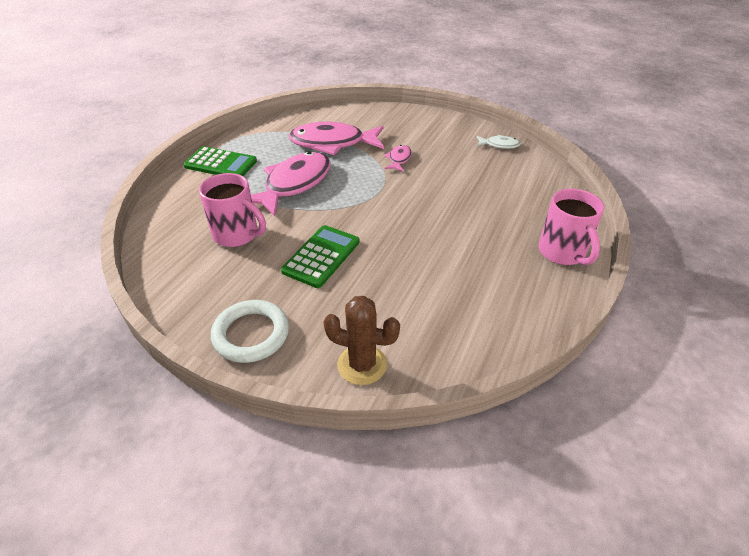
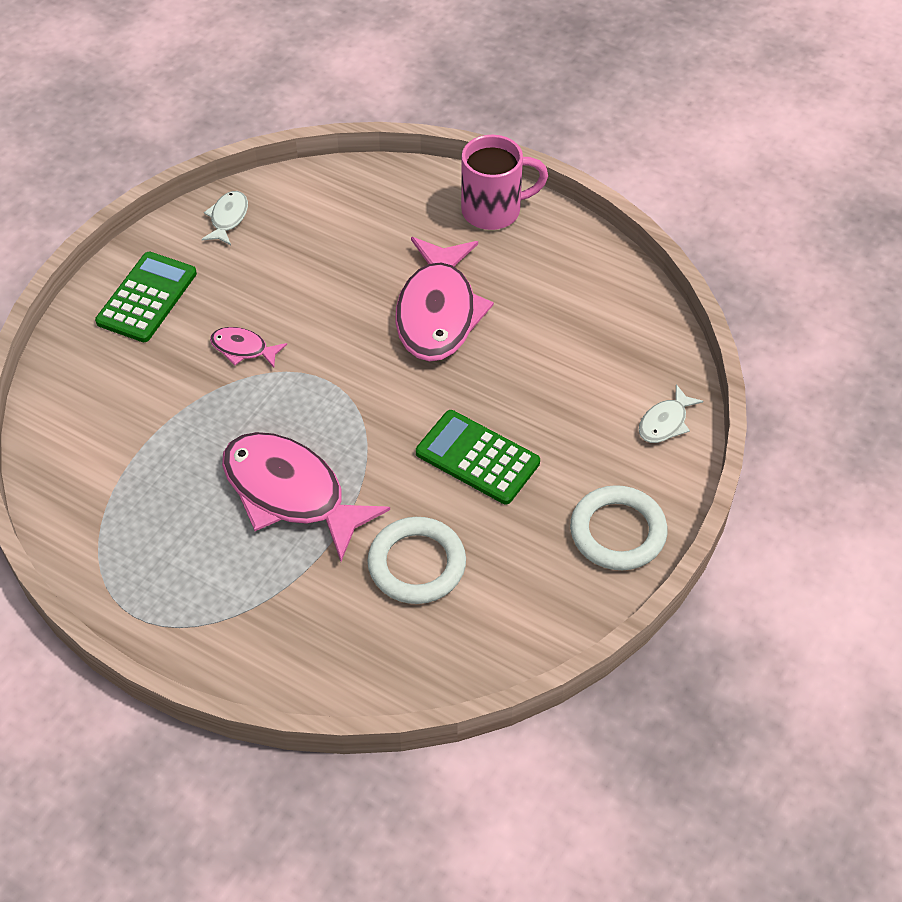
camera: 85 degrees left, 10 degrees up
(220, 164) = (202, 609): green calculator -> green calculator (147, 298)
(237, 235) = (417, 564): pink mug -> white ring
(332, 143) = (169, 437): pink fish -> pink fish (438, 312)
(362, 364) = (665, 422): brown cactus -> white fish

